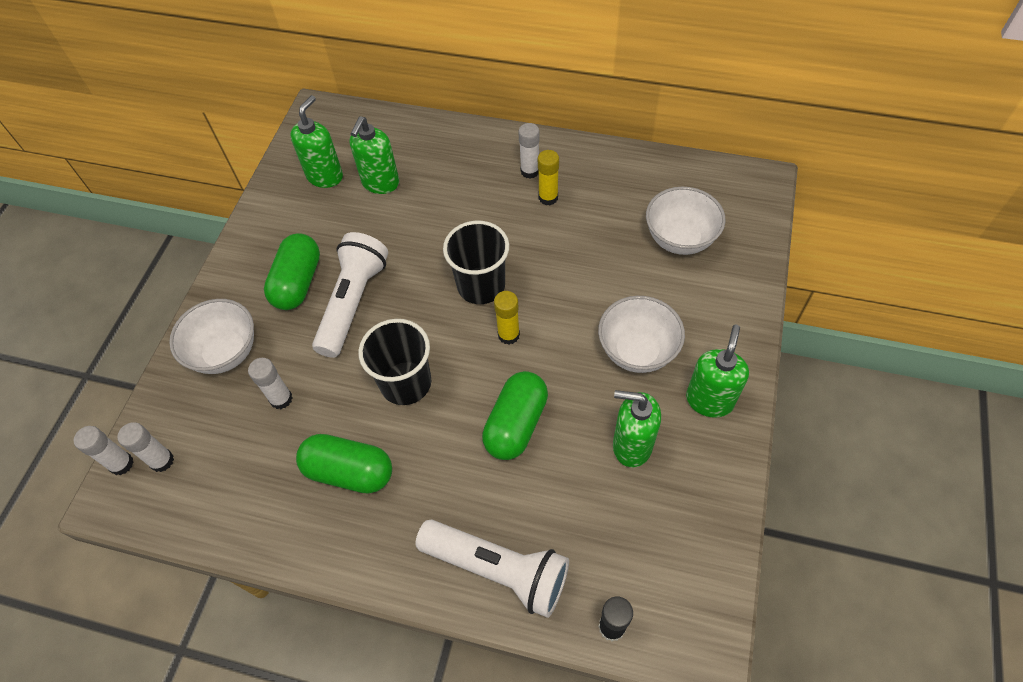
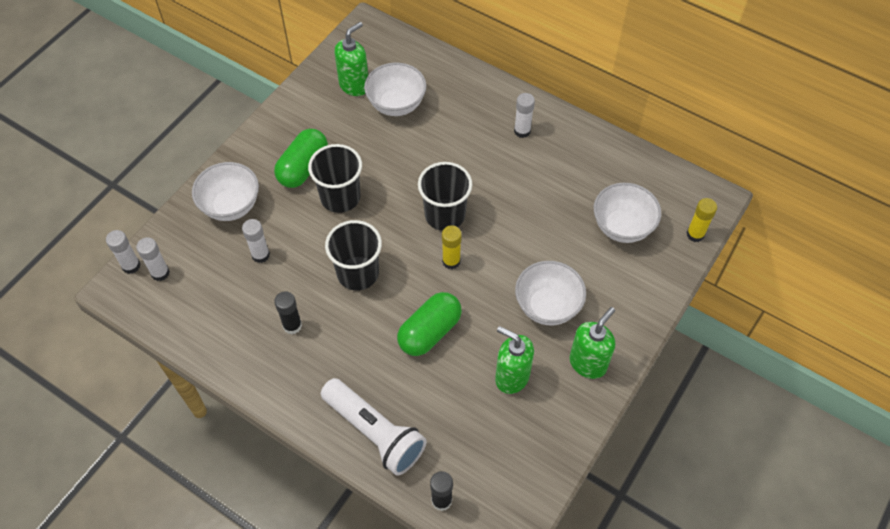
camera: 15 degrees right, 0 degrees up
(349, 471) = (292, 326): green capsule -> black glue stick
(353, 302) = (340, 197): white flashlight -> black cup
(380, 183) = (396, 105): green soap dispenser -> white bowl
(548, 197) = (528, 158): yellow glue stick -> yellow glue stick (695, 234)

